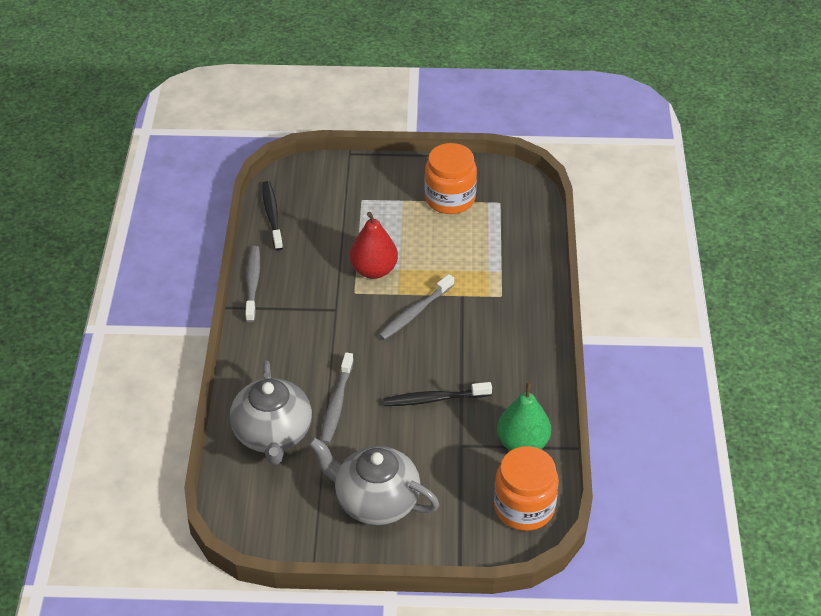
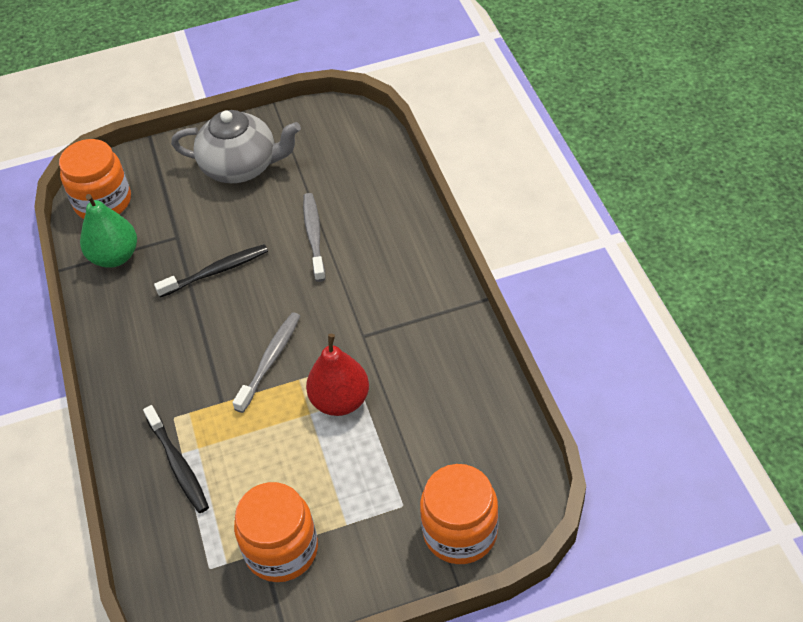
camera: 165 degrees right, 5 degrees up
(253, 283) = (474, 336): grey toothbrush -> none
(272, 215) = (507, 438): black toothbrush -> black toothbrush (178, 465)
(272, 434) = (362, 190): grey teapot -> none
(333, 177) = (460, 532): none -> orange jar

